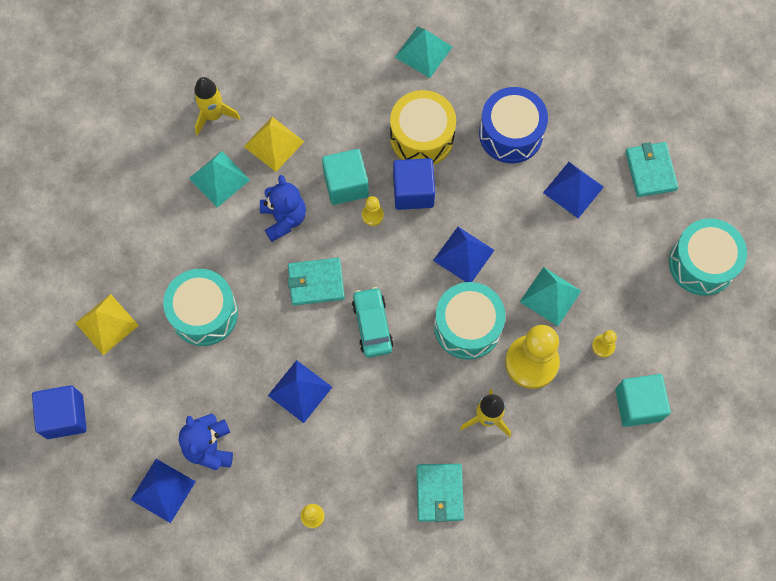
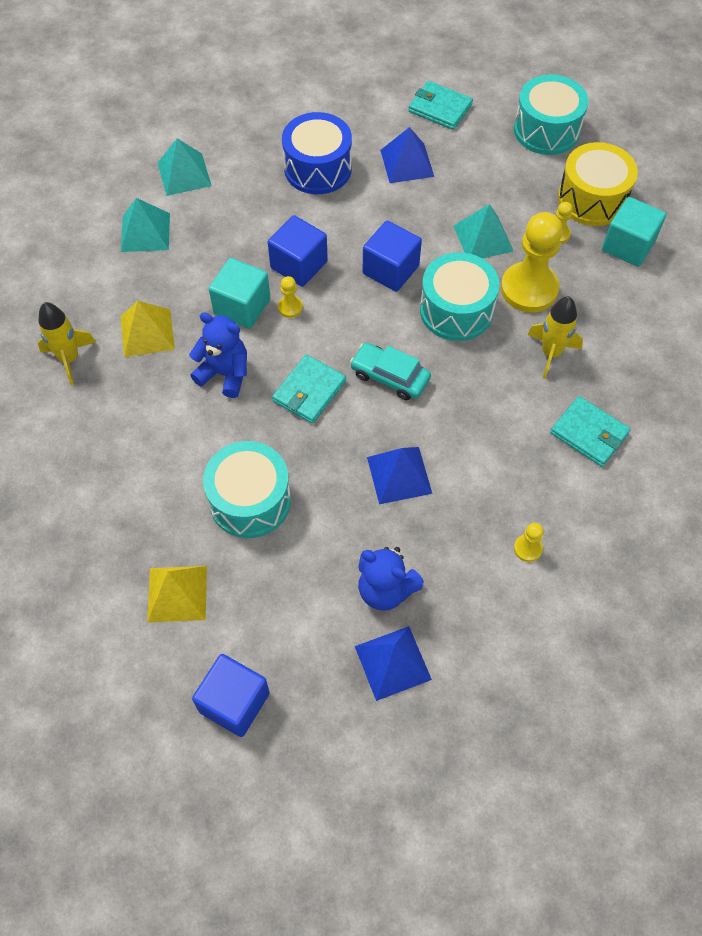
camera: 50 degrees left, 10 degrees down
(219, 179) = (134, 397): turquoise pyramid -> turquoise pyramid (145, 232)
(422, 137) = (257, 226): yellow drum -> yellow drum (592, 199)
(463, 255) = (390, 270): blue pyramid -> blue cube

